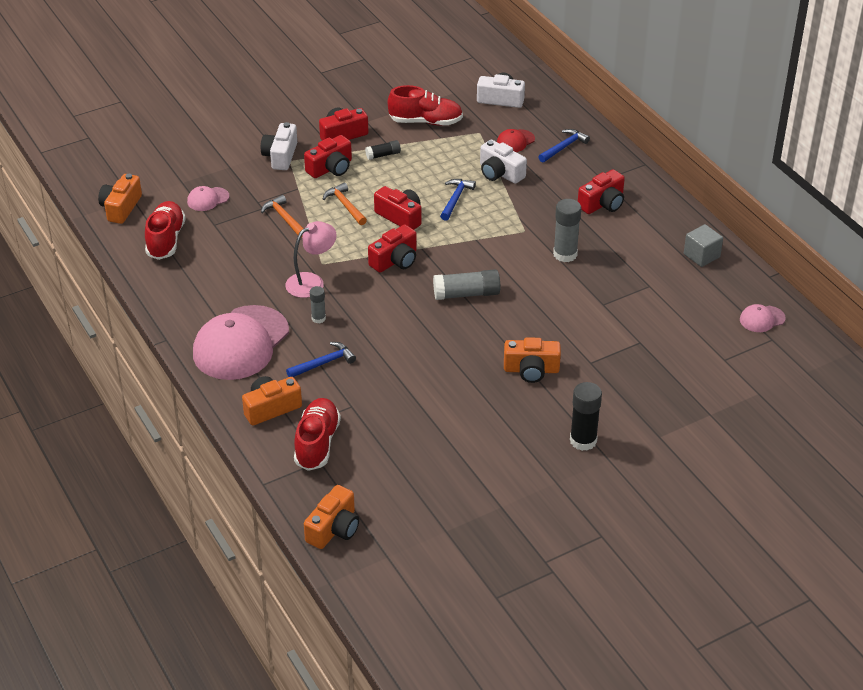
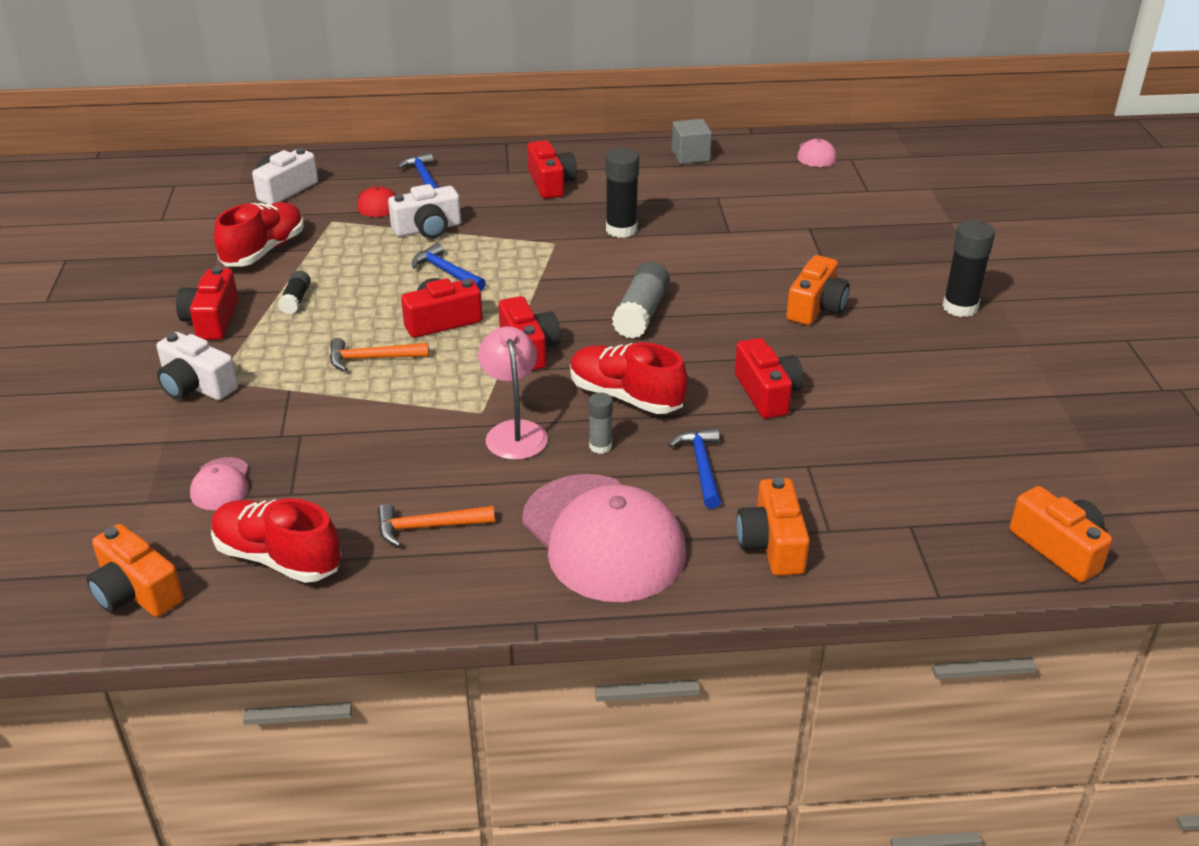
camera: 65 degrees left, 5 degrees down
(284, 218) = (345, 420): orange hammer -> orange hammer (428, 527)
(317, 443) = (872, 518): red shoe -> red shoe (626, 396)
(331, 168) = (276, 349): red camera -> red camera (767, 393)
(565, 254) = (621, 229): grey glue stick -> black glue stick

